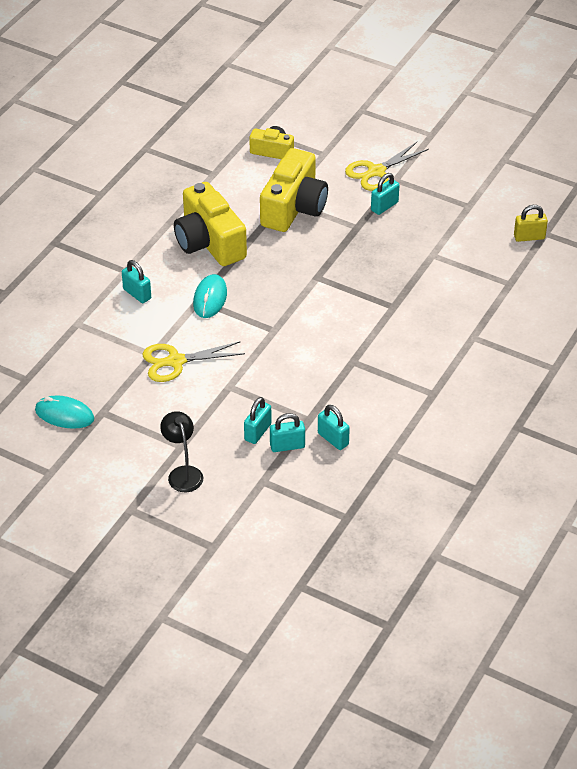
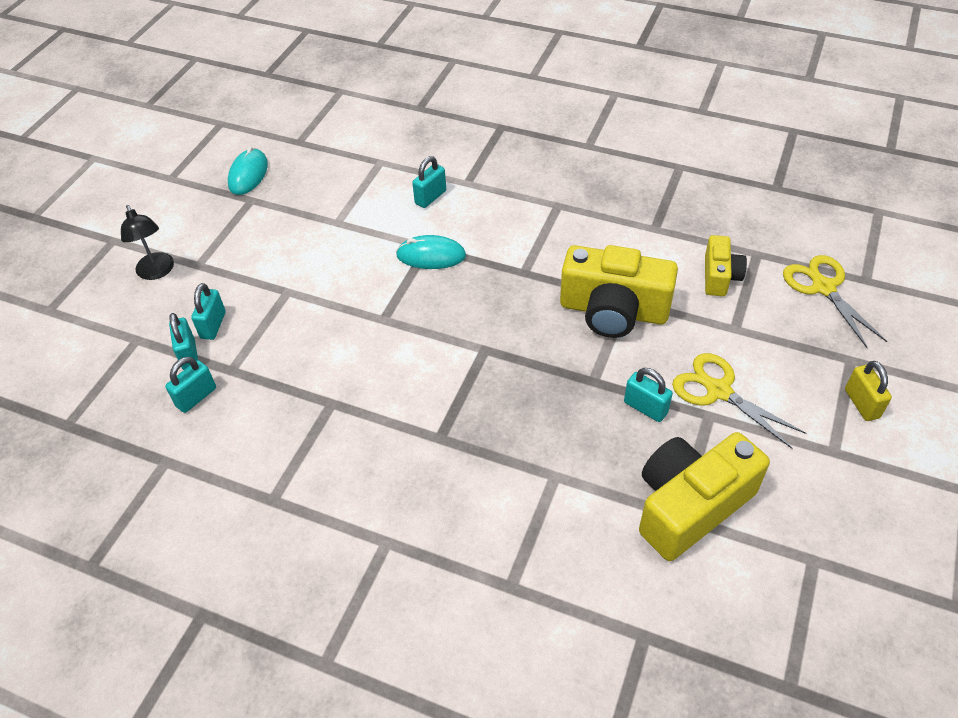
camera: 85 degrees right, 5 degrees up
(176, 361) = (326, 242): yellow scissors -> yellow scissors (823, 288)
(183, 473) = (157, 272): black lamp -> black lamp turned 90 degrees clockwise
(209, 242) = (528, 242): yellow camera -> yellow camera (690, 505)
(257, 432) = (213, 325): turquoise padlock -> turquoise padlock turned 75 degrees clockwise
(529, 237) = (627, 610): yellow padlock -> yellow padlock (861, 403)

